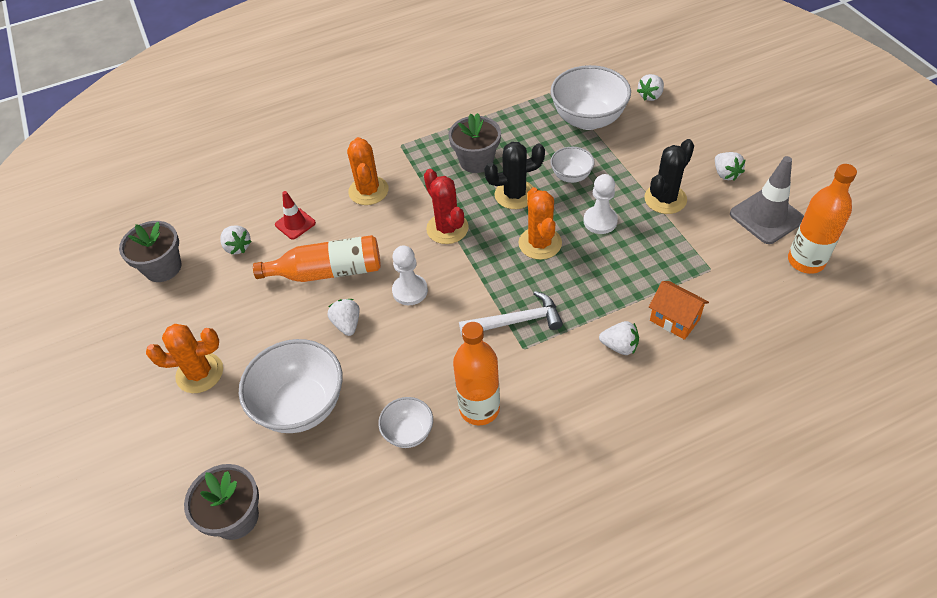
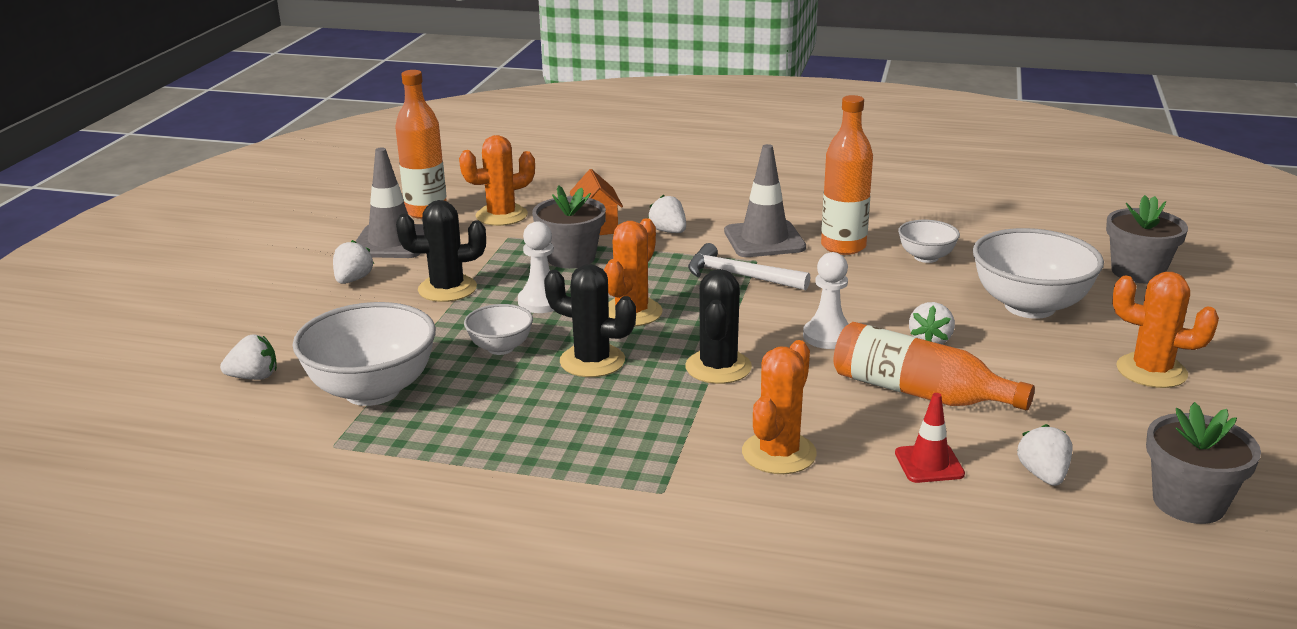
camera: 145 degrees left, 25 degrees down
(447, 228) = (718, 367): red cactus -> black cactus
(476, 161) = (584, 416): grey flower pot -> grey flower pot (571, 258)
(543, 380) = (764, 240): none -> grey traffic cone
(753, 290) = (501, 215): none -> orange cactus

